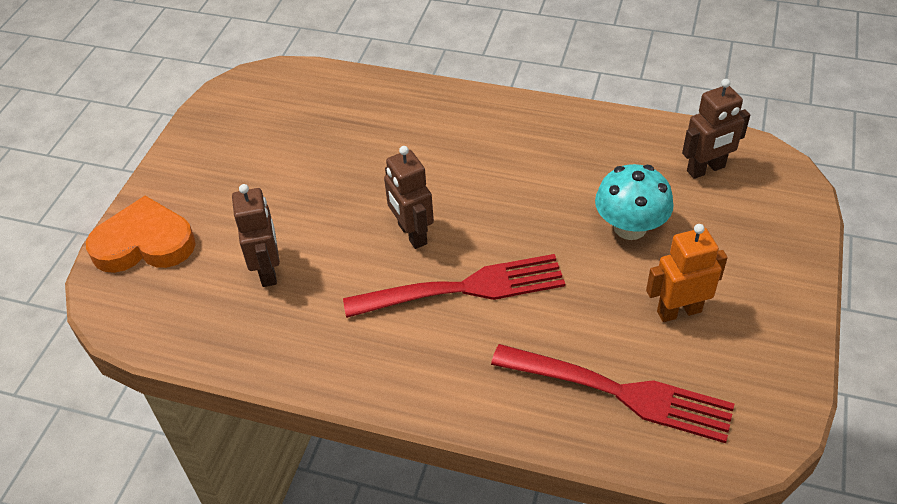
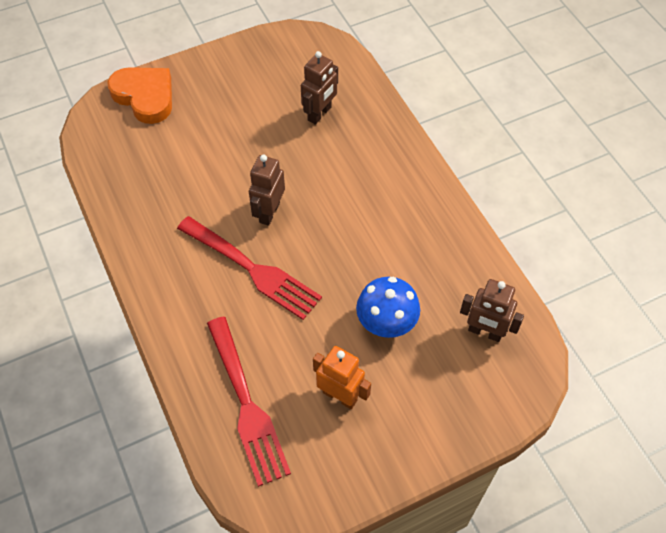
camera: 45 degrees right, 10 degrees up
(268, 271) = (178, 166): brown robot -> brown robot (319, 114)
(630, 227) = (386, 322): turquoise mushroom -> blue mushroom

